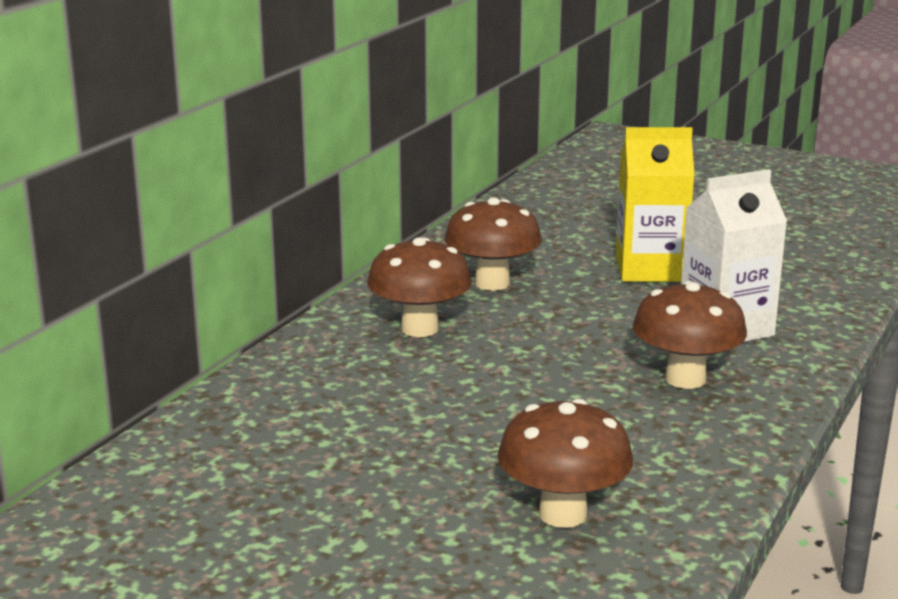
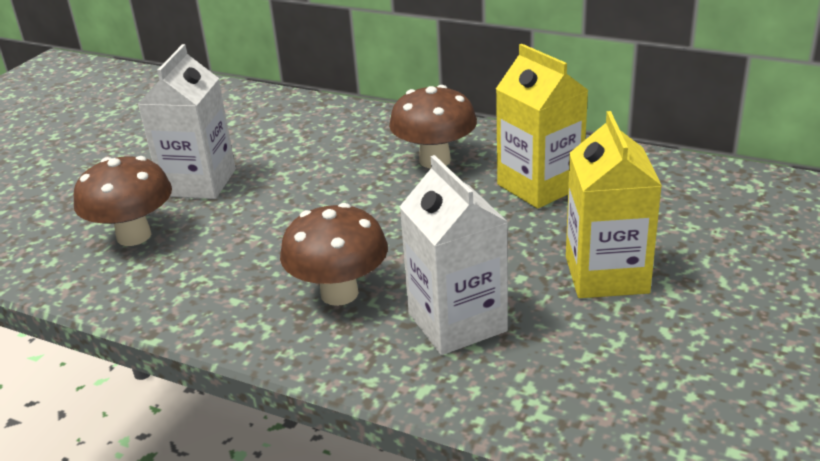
camera: 90 degrees right, 10 degrees up
(427, 476) = (199, 182): none -> white carton
(492, 283) = (539, 186): brown mushroom -> yellow carton

